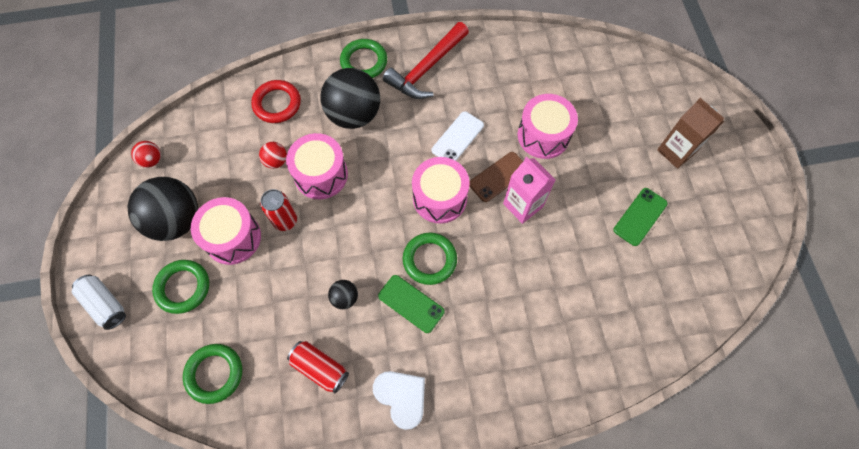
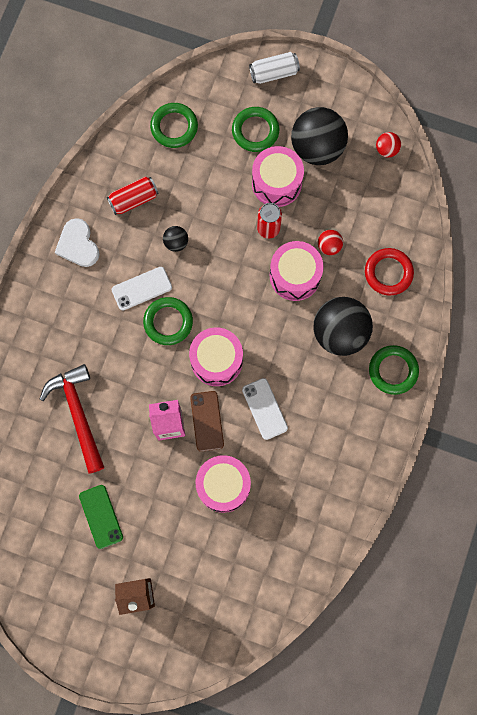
camera: 120 degrees right, 10 degrees up
(401, 397) = (78, 245): white heart -> white heart turned 75 degrees clockwise
(411, 303) = (142, 288): green phone -> white phone
(426, 68) = (353, 423): red hammer -> red hammer (78, 414)

